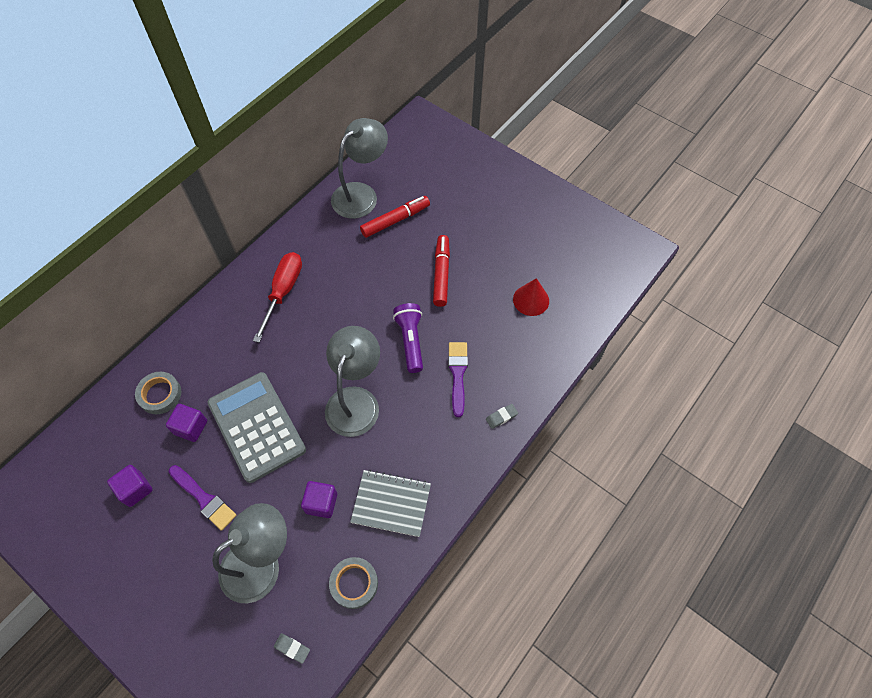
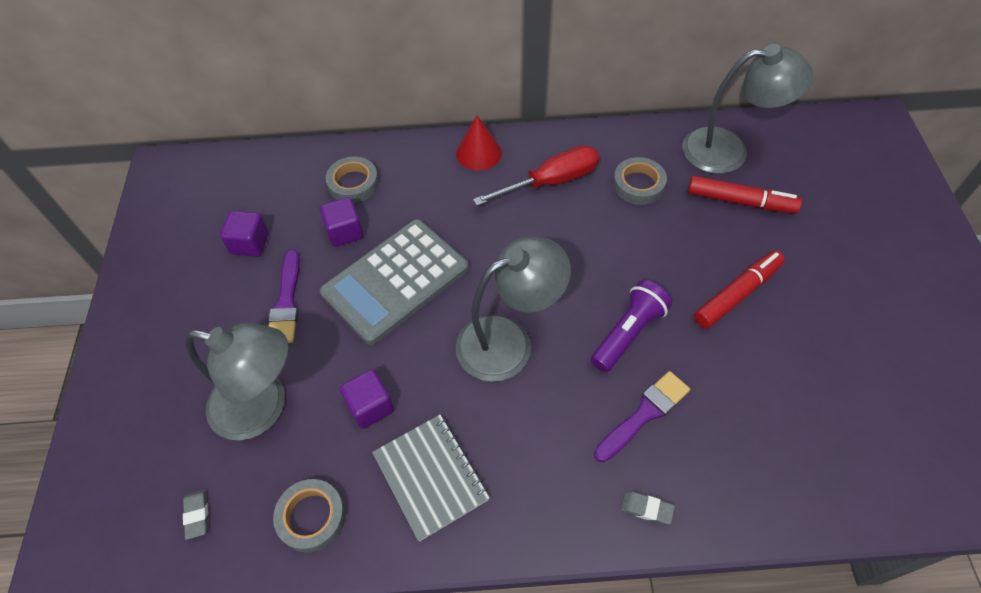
camera: 50 degrees right, 5 degrees down
(256, 426) = (395, 281): grey calculator -> grey calculator turned 150 degrees counterclockwise
(334, 253) = (638, 184): none -> grey tape
(531, 300) = (824, 412): red cone -> red cone (478, 153)

